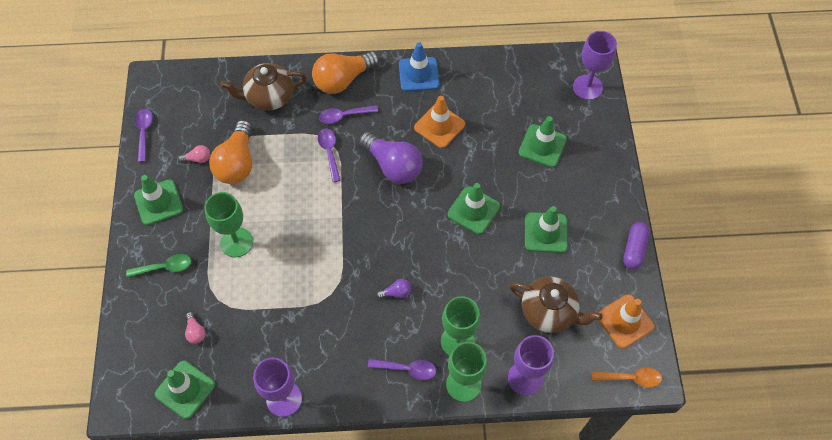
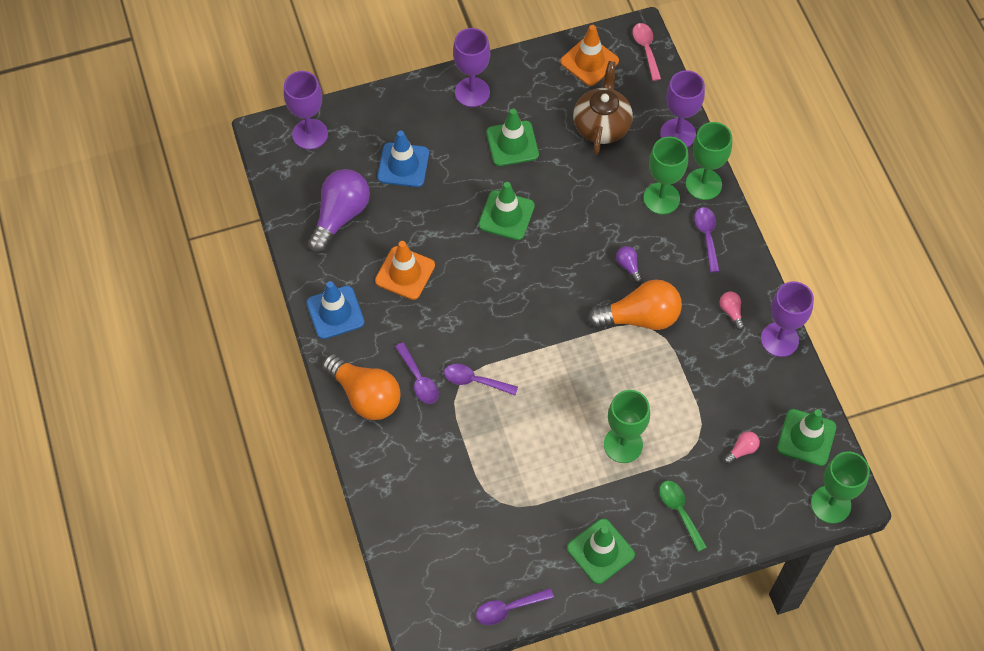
camera: 105 degrees left, 0 degrees up
(119, 388) = (830, 504): none -> green goblet
(198, 159) = (527, 528): pink light bulb -> pink light bulb (731, 312)
(237, 163) = (520, 480): orange light bulb -> orange light bulb (640, 317)
(269, 97) = (413, 475): brown teapot -> none
(329, 152) = (475, 381): purple spoon -> purple spoon turned 45 degrees clockwise
(393, 166) = (473, 308): purple light bulb -> purple light bulb (340, 216)
(542, 146) = (403, 165): green traffic cone -> blue traffic cone
(607, 214) = (472, 92): none -> purple goblet
(631, 378) = (646, 49): orange spoon -> pink spoon
(634, 249) = (507, 64): purple capsule -> none

